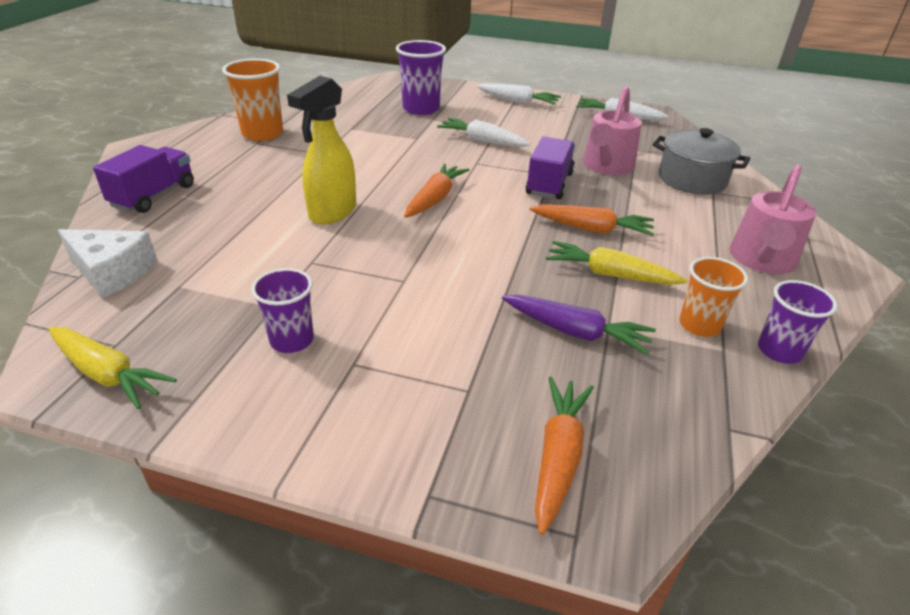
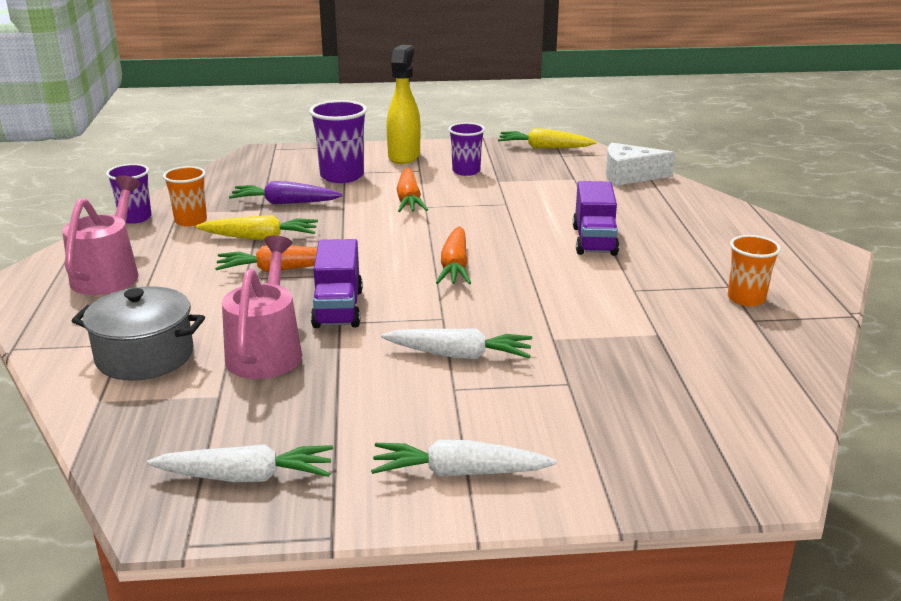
camera: 160 degrees right, 10 degrees down
(154, 196) = (708, 217): purple truck -> purple truck (594, 240)
(262, 134) = (746, 298): orange cup -> orange cup, size x0.65
(332, 213) = (537, 235): yellow spray bottle -> yellow spray bottle (404, 156)
(421, 109) = (610, 401): purple cup -> purple cup (342, 176)
(558, 457) = (287, 162): orange carrot -> orange carrot (409, 199)

